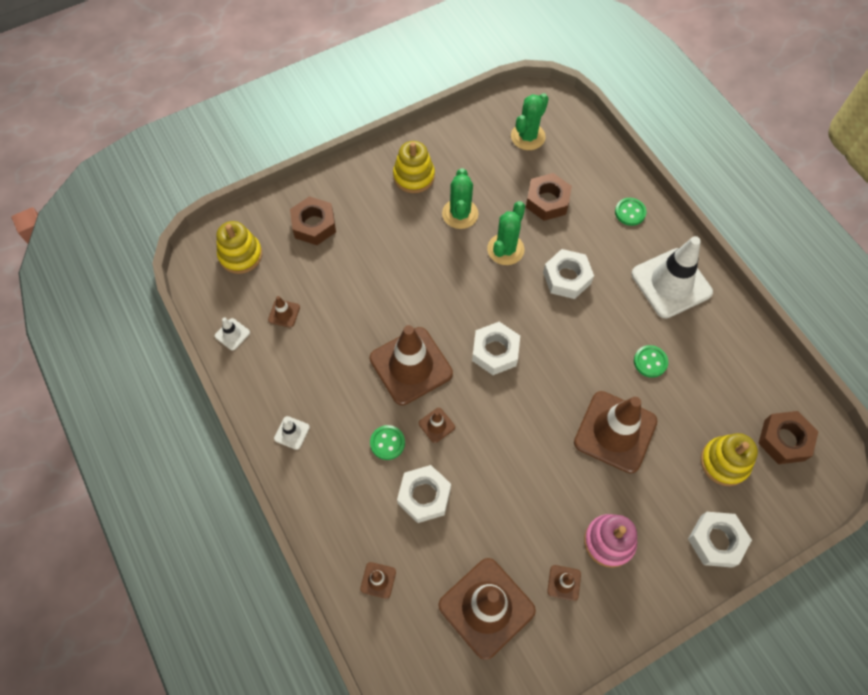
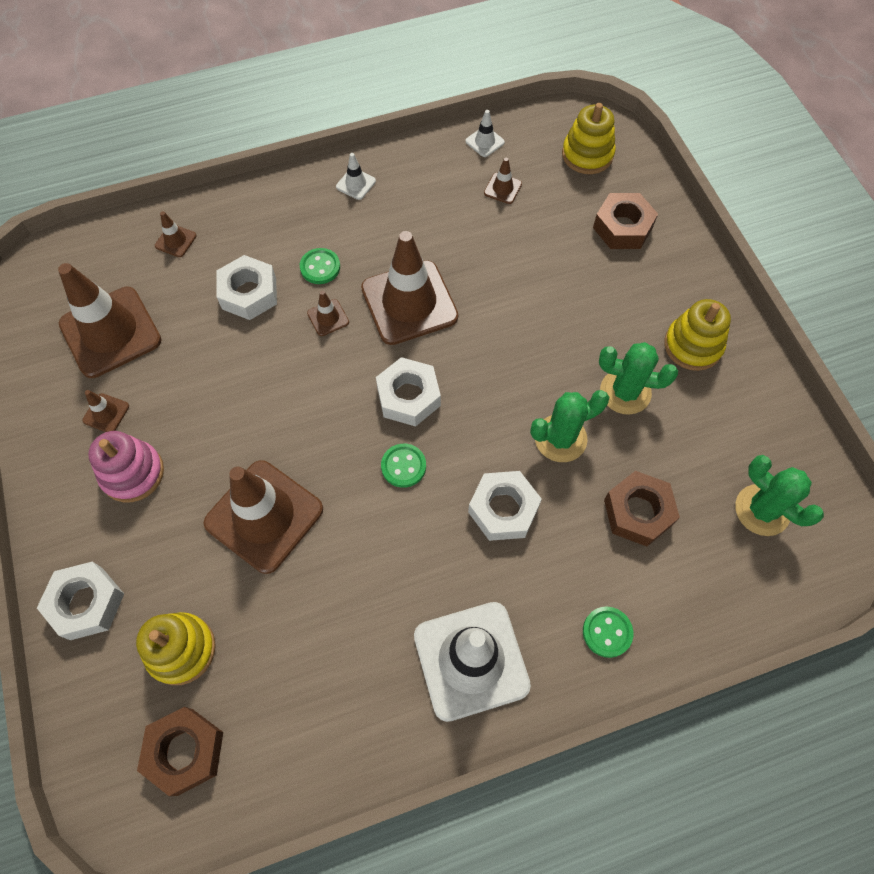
camera: 100 degrees right, 0 degrees up
(505, 249) = (560, 438): green cactus -> green cactus turned 60 degrees counterclockwise
(650, 362) = (350, 590): green button -> green button (403, 466)

